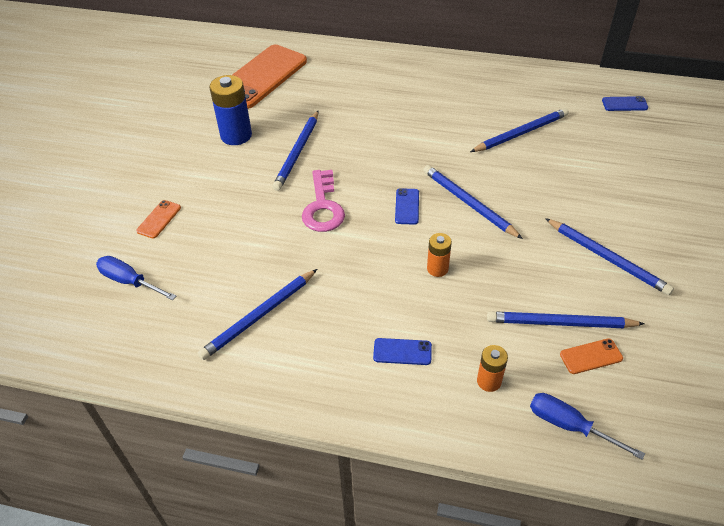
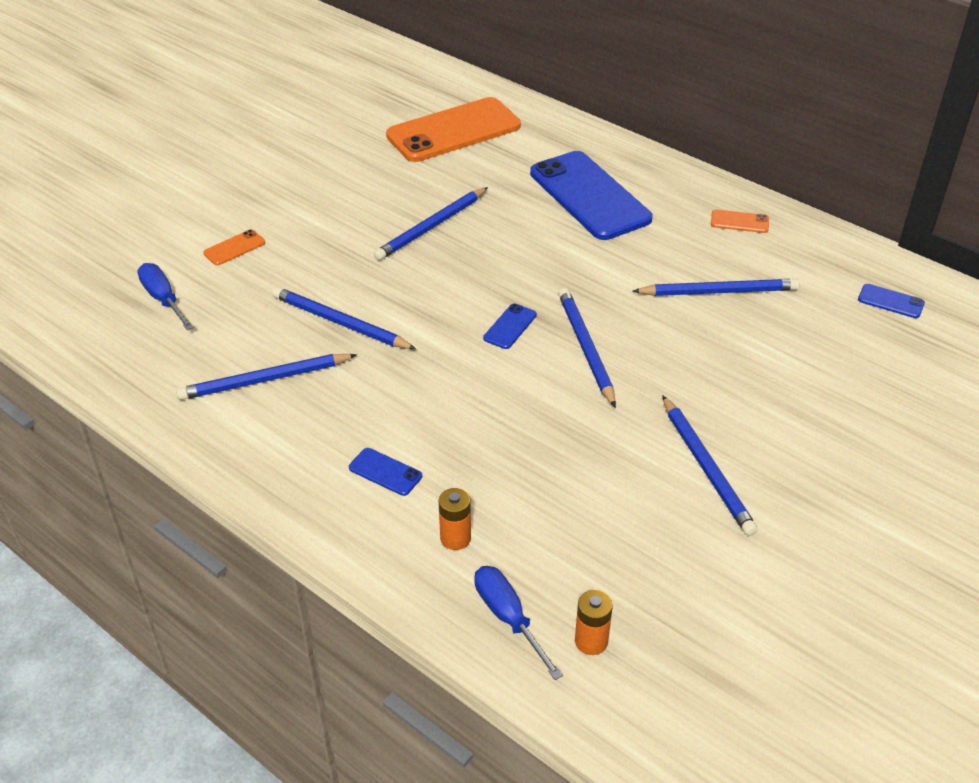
camera: 25 degrees right, 5 degrees down
(236, 135) = (377, 187): blue battery -> none
(323, 207) = (415, 294): pink key -> none
(389, 95) = (589, 196): none -> blue phone
(437, 269) = (491, 404): orange battery -> orange battery (591, 641)
(560, 323) = (587, 514): blue pencil -> blue pencil (340, 323)
(591, 356) = (594, 561): orange phone -> orange phone (739, 222)

